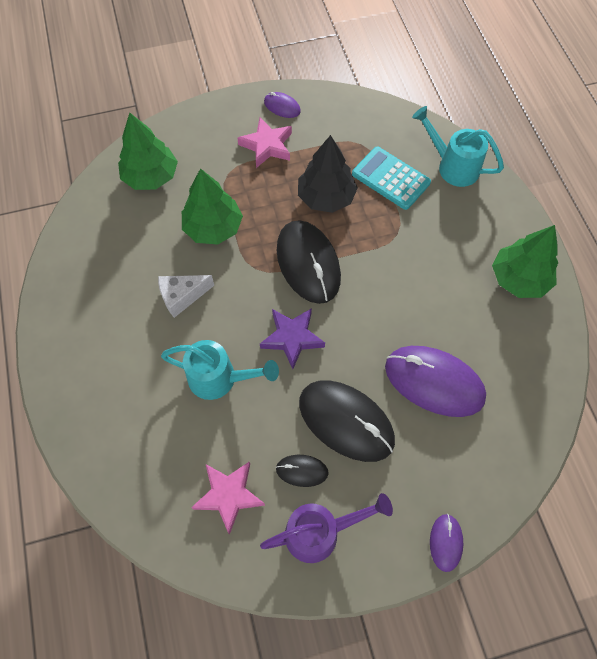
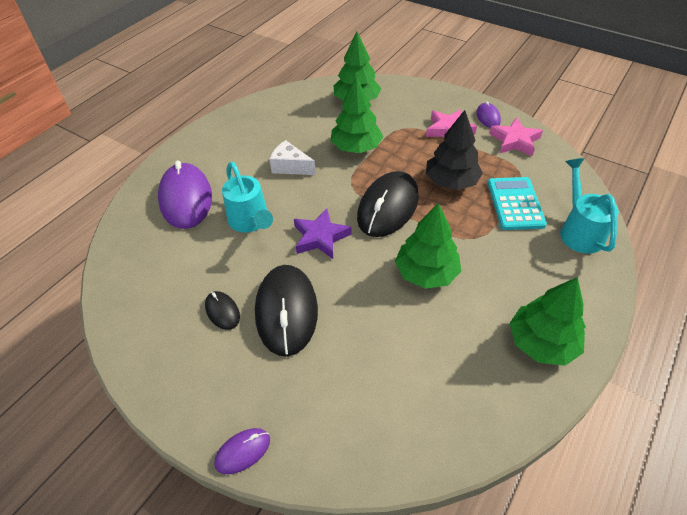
camera: 50 degrees right, 15 degrees down
(229, 495) = (168, 283): pink star -> pink star (514, 141)
(319, 532) = (182, 355): purple watering can -> none
(399, 295) = (426, 273): none -> green tree
(434, 382) = (377, 346): purple mouse -> purple mouse (186, 198)

